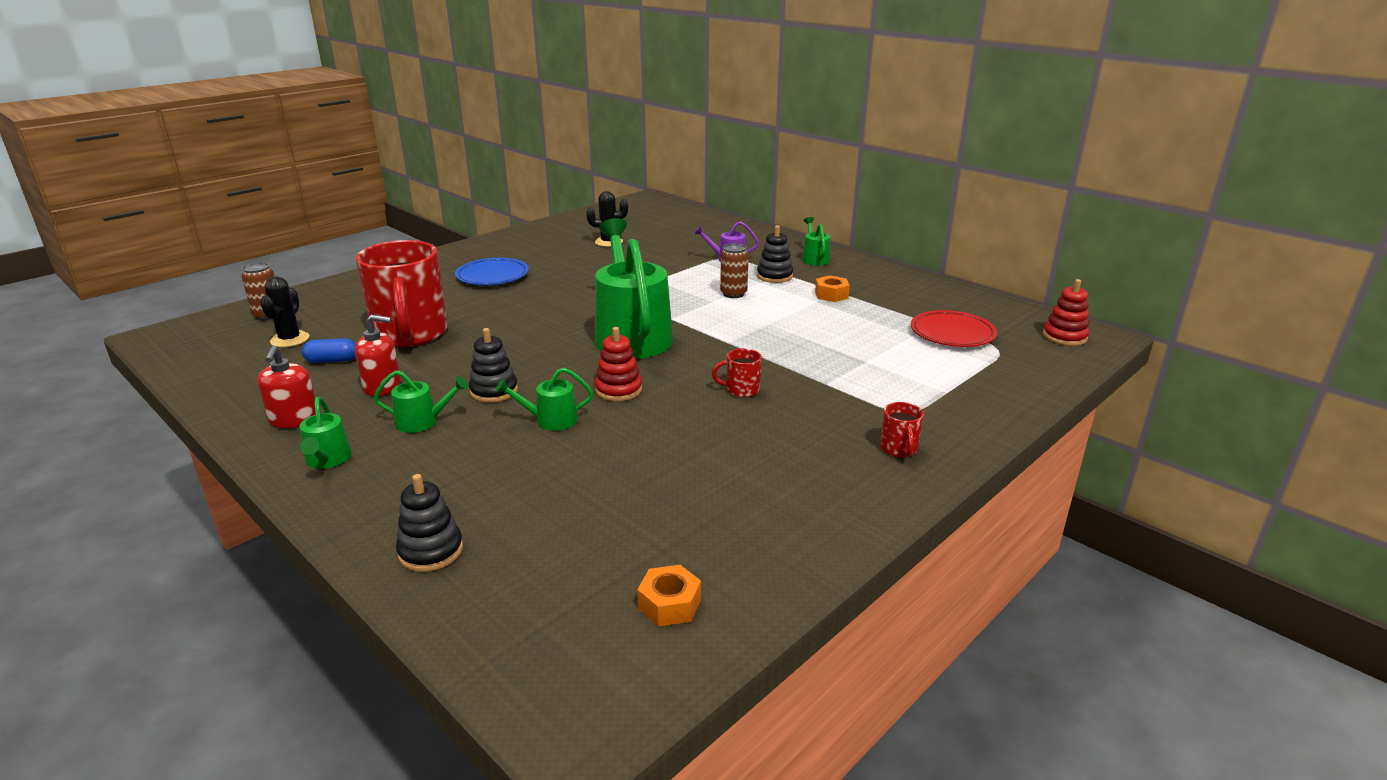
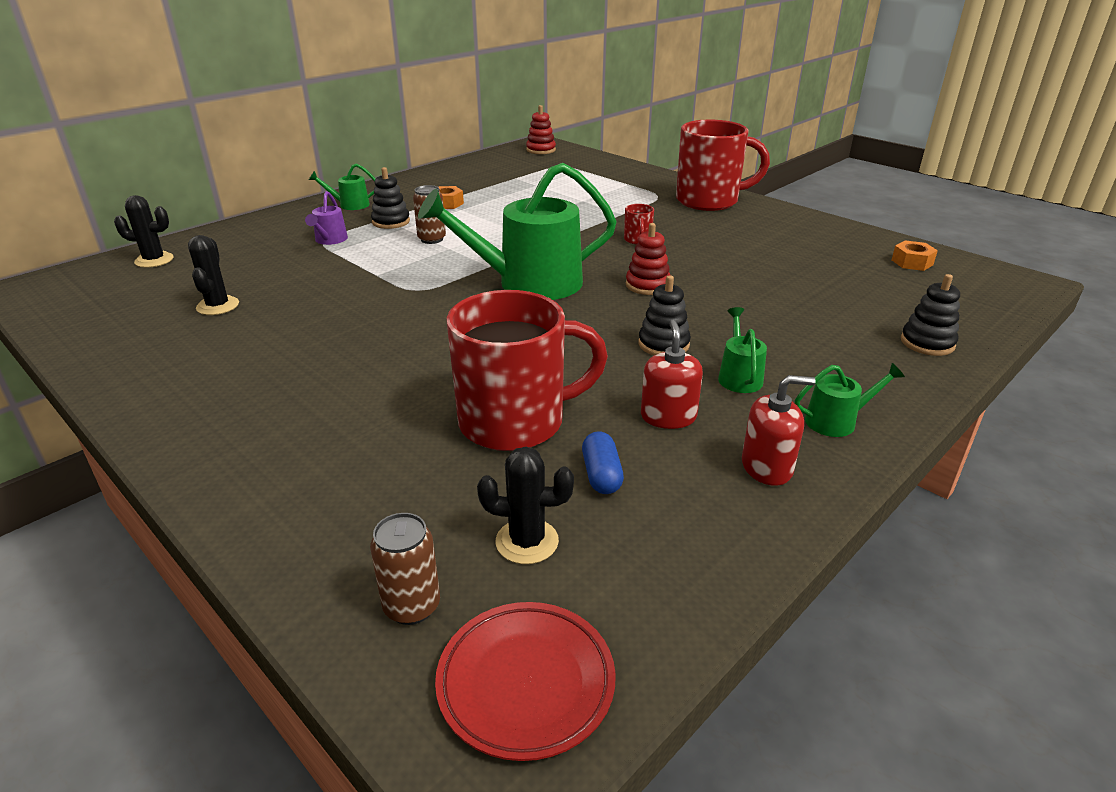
camera: 90 degrees left, 5 degrees up
(492, 276) = (312, 382): blue plate -> none
(551, 420) = (712, 311): green watering can -> none
(686, 217) = (154, 260): none -> black cactus
(899, 449) = (709, 201): red mug -> red mug, size x2.48
(952, 334) = (534, 175): red plate -> red plate (526, 683)

